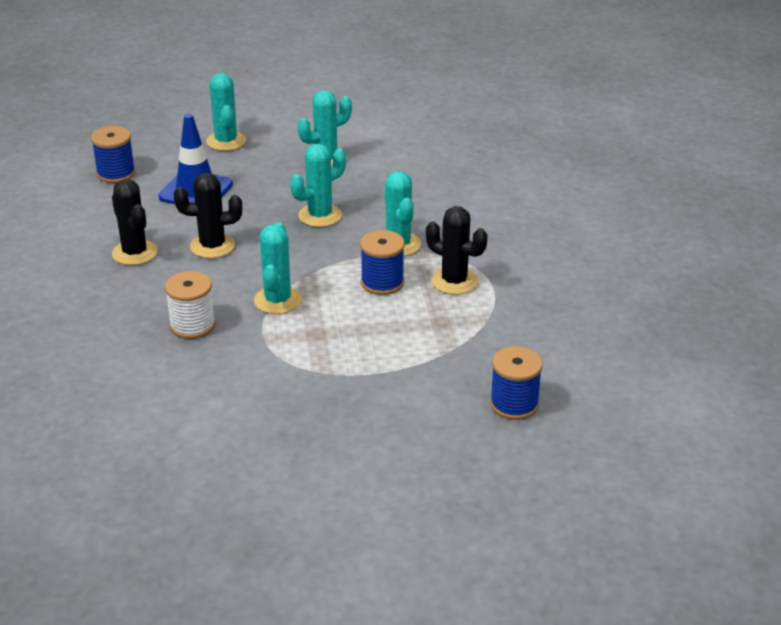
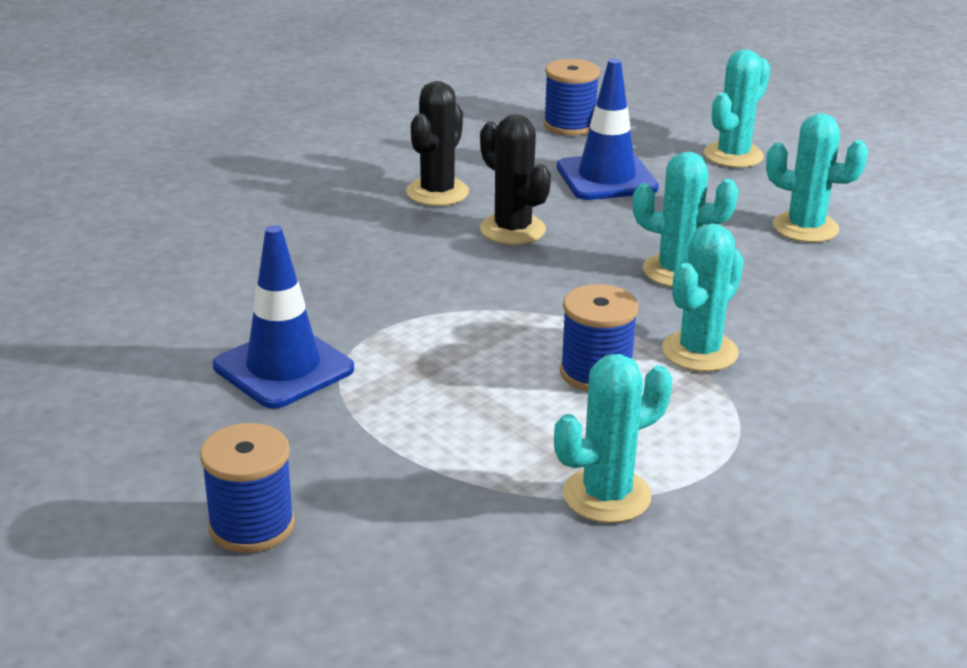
camera: 55 degrees right, 5 degrees down
(192, 325) = (342, 279): white spool -> none
(263, 381) = (283, 368): none -> blue traffic cone
(277, 300) = (459, 313): turquoise cactus -> turquoise cactus (606, 496)
(454, 281) = (678, 431): black cactus -> none
(514, 404) = (444, 605): blue spool -> blue spool (251, 525)

